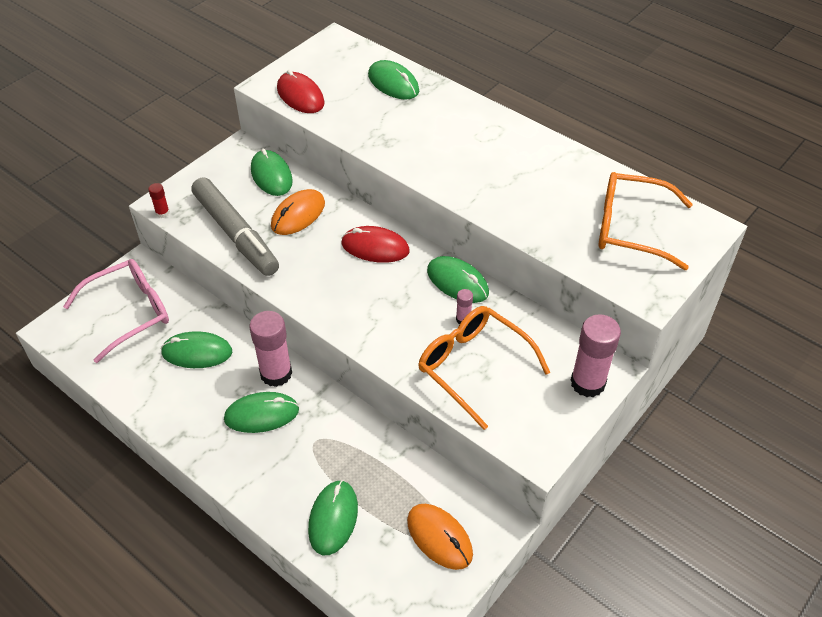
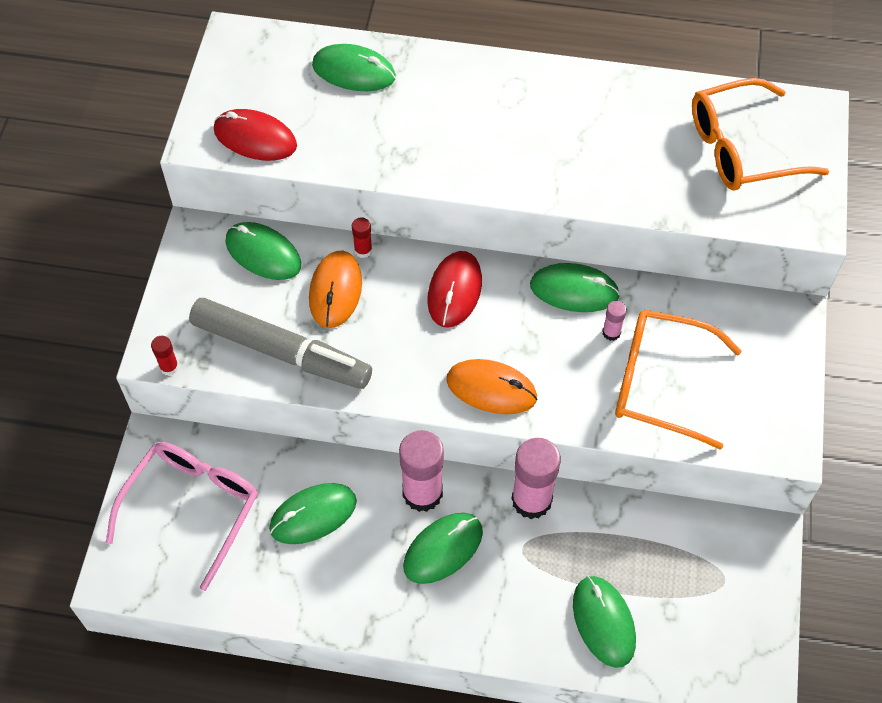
camera: 30 degrees left, 10 degrees up
(335, 199) = (363, 250): none -> red glue stick
(375, 247) = (455, 291): red mouse -> red mouse turned 60 degrees counterclockwise
(439, 537) = (720, 582): orange mouse -> orange mouse (491, 388)
(587, 383) = (782, 343): pink glue stick -> pink glue stick (531, 500)

